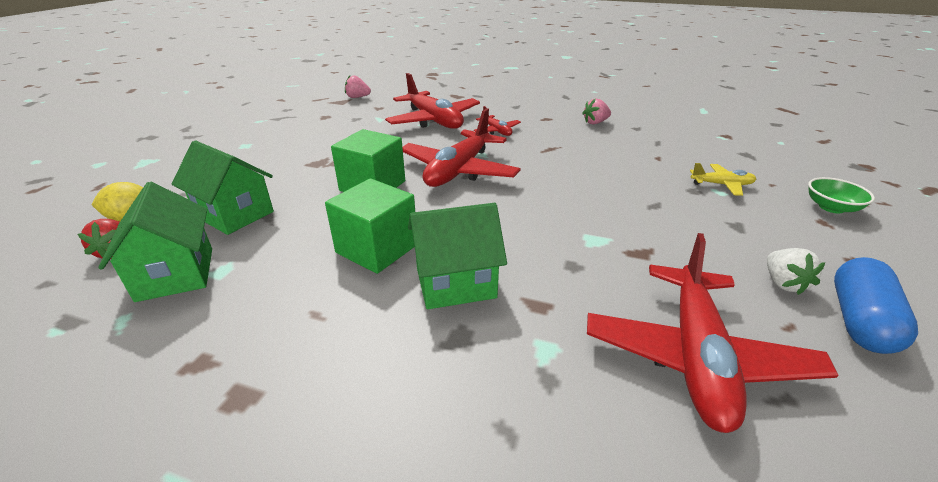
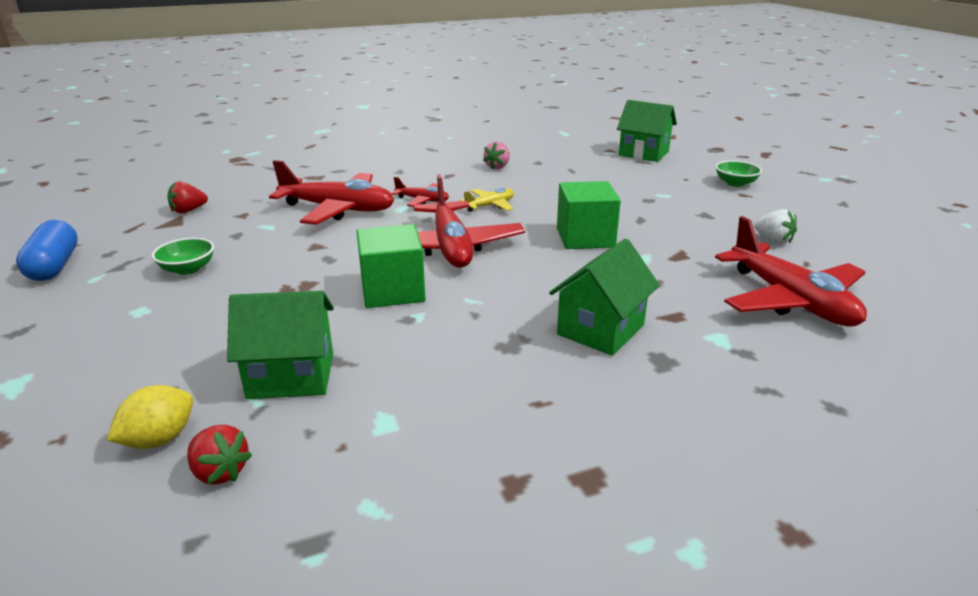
camera: 40 degrees left, 5 degrees down
(176, 274) = (343, 449): green house -> green house (643, 153)
(301, 130) = (188, 269): none -> green bowl
(357, 97) = (188, 211): pink strawberry -> red strawberry
(377, 248) = (497, 336): green cube -> green cube (585, 237)
(721, 185) = (659, 189): yellow plane -> yellow plane (490, 206)
(859, 320) = (828, 245): blue capsule -> blue capsule (54, 266)

